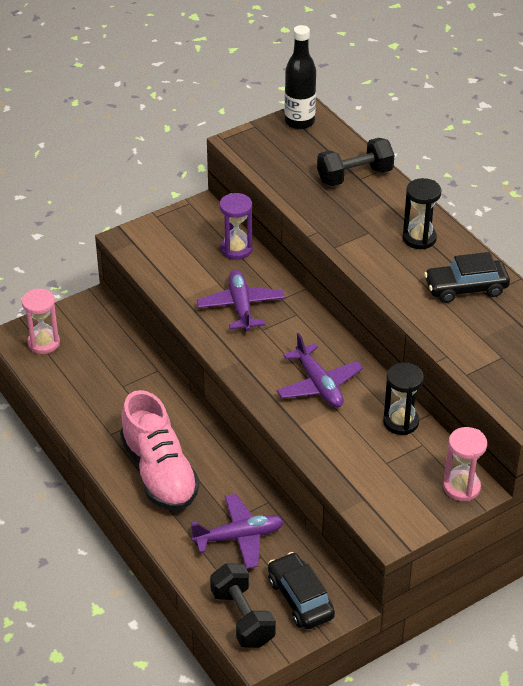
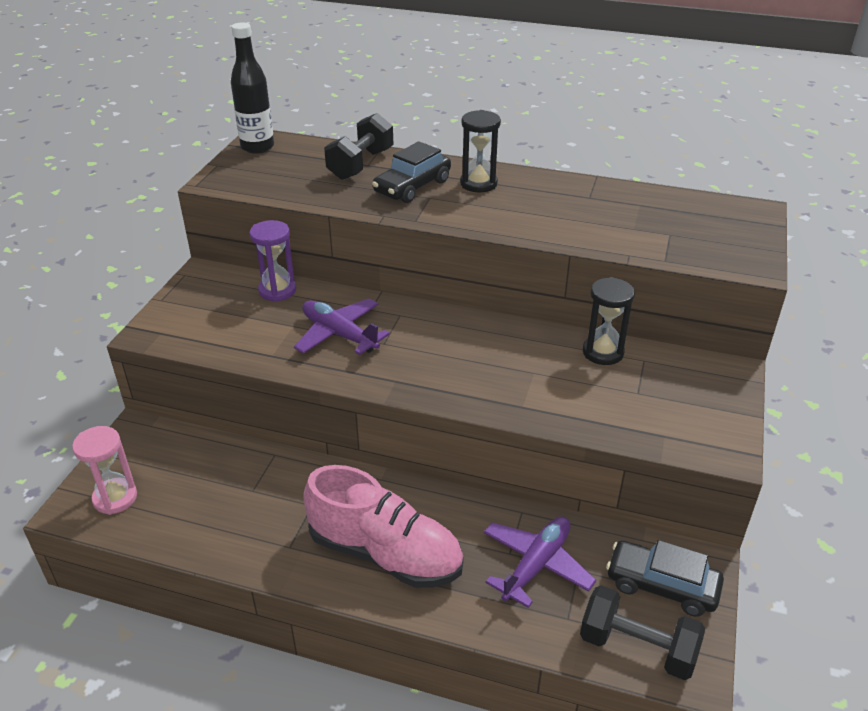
camera: 40 degrees left, 5 degrees down
(318, 385) = (494, 361): purple plane -> none
(461, 487) = (721, 376): pink hourglass -> none
(466, 288) = (567, 200): black car -> black car (412, 187)

